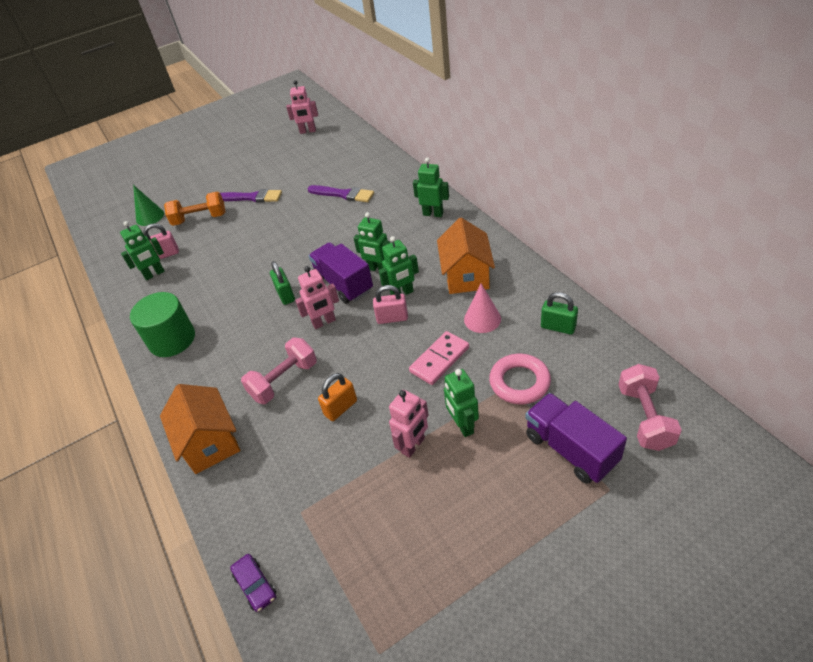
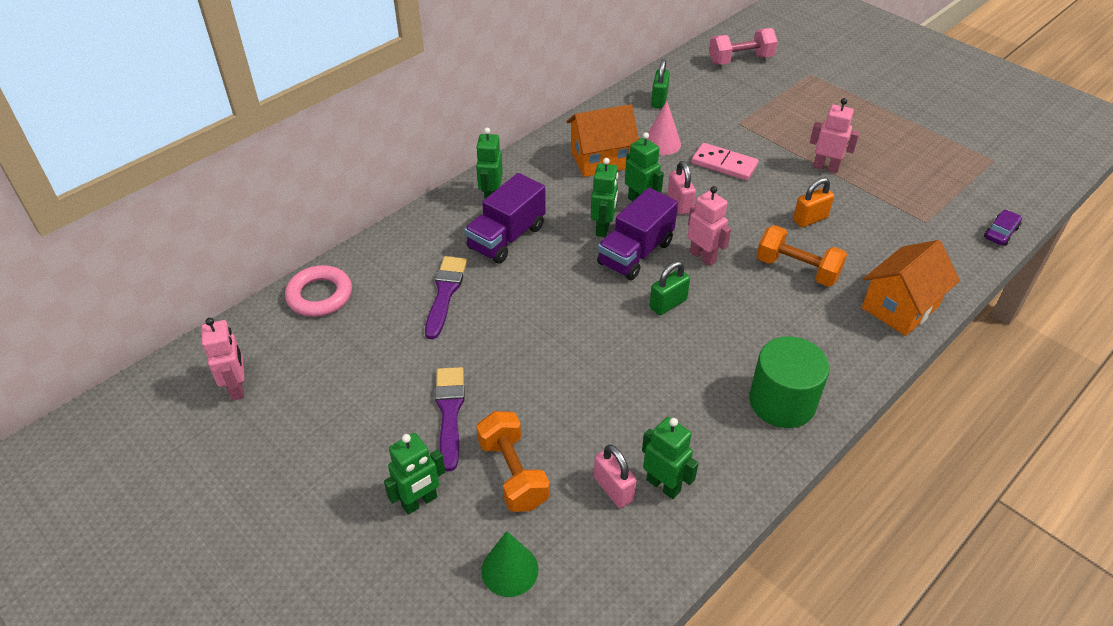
camera: 110 degrees left, 0 degrees up
(284, 380) = (797, 269): pink dumbbell -> orange dumbbell
(340, 408) = (810, 219): orange padlock -> orange padlock turned 60 degrees counterclockwise
(462, 425) = (791, 143): green robot -> green robot (419, 502)
(519, 382) = (731, 117): pink ring -> pink ring (320, 295)
(570, 449) = (786, 90): purple truck -> purple truck (506, 237)

